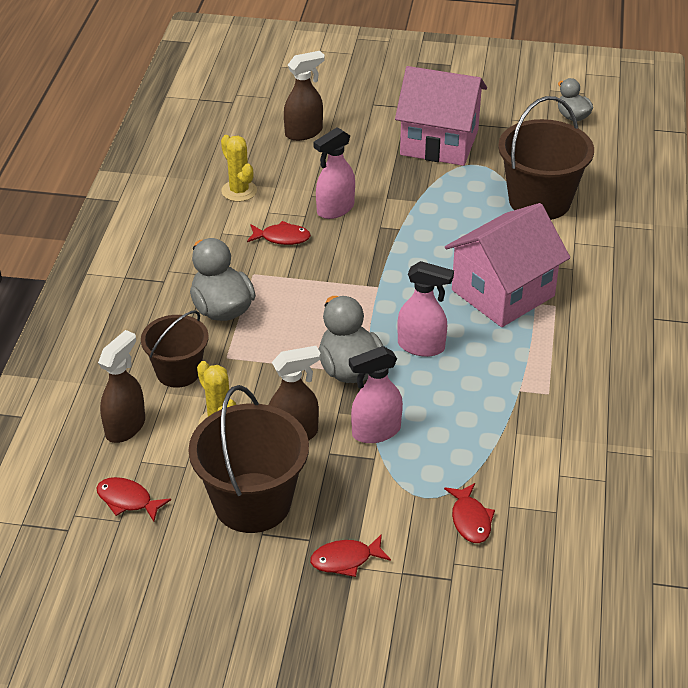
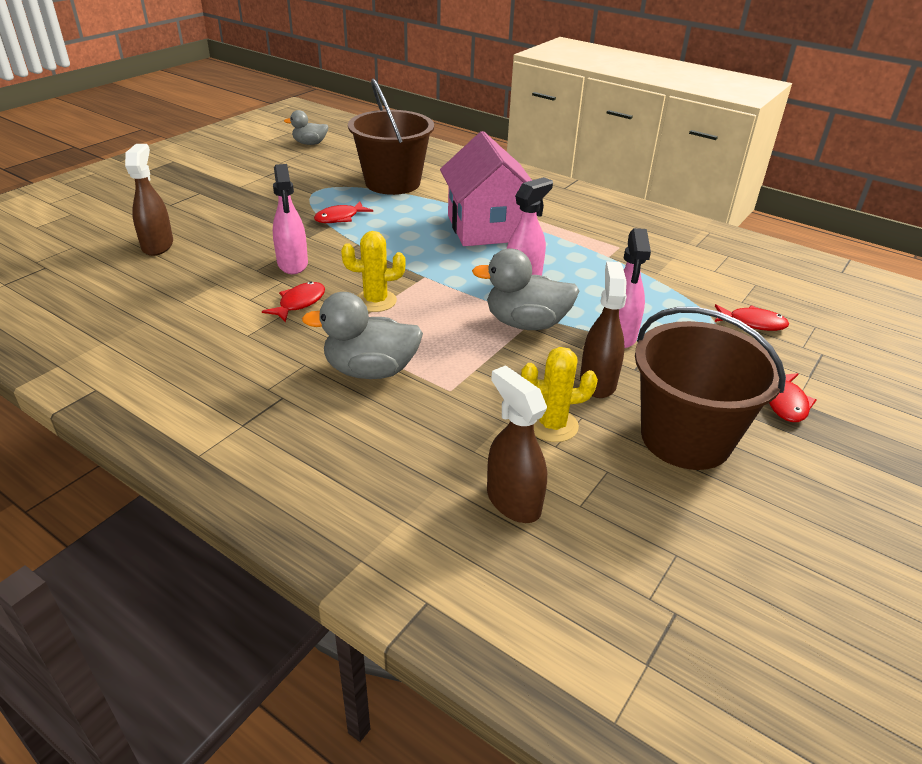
camera: 65 degrees left, 5 degrees down
(128, 500) = (643, 536): red fish -> red fish (340, 218)
(178, 372) = (447, 431): brown bucket -> none
(239, 191) = (194, 305): yellow cactus -> yellow cactus (375, 301)
(439, 142) = (267, 195): pink house -> none

